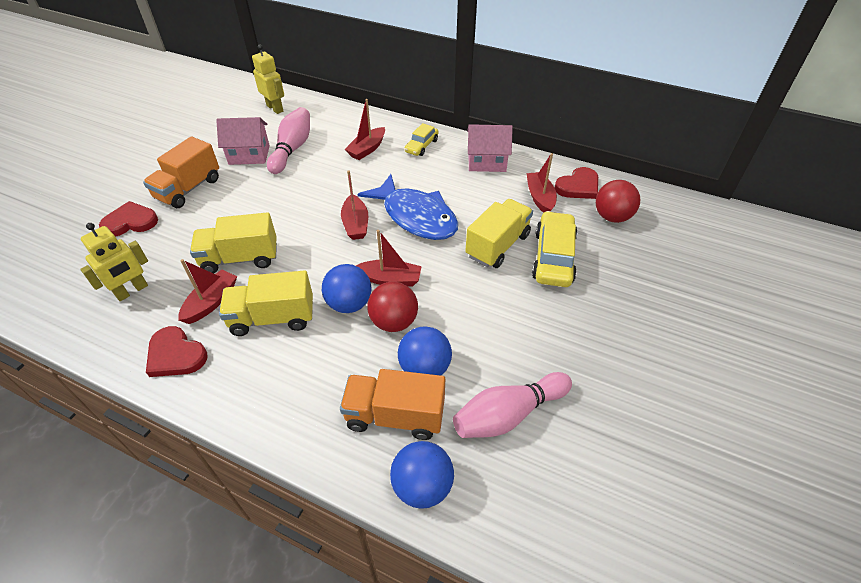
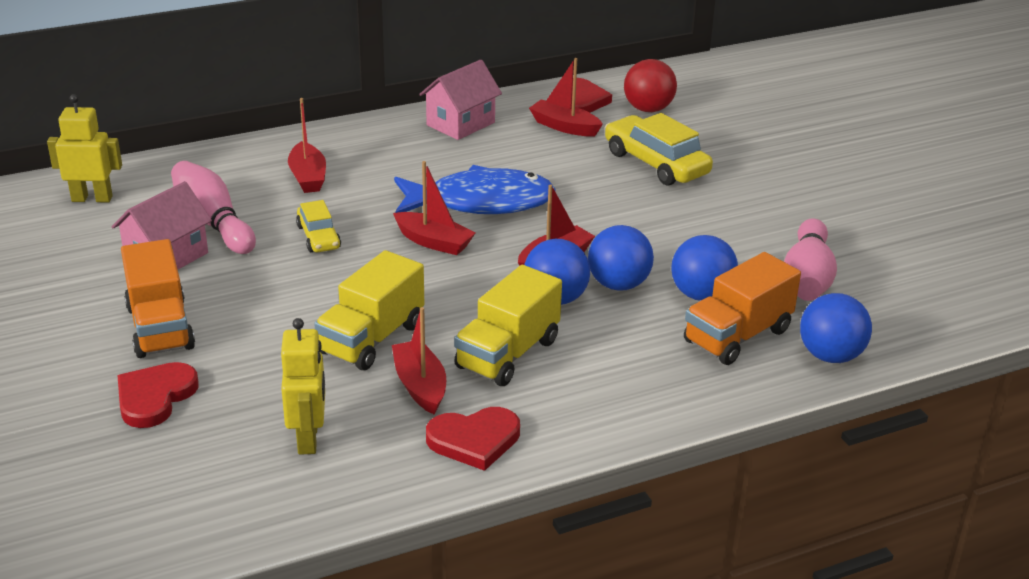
camera: 50 degrees left, 15 degrees down
(394, 322) = (618, 284): red ball -> blue ball
(421, 146) = (364, 144): yellow car -> yellow car (318, 237)
(497, 245) = (597, 181): yellow truck -> none

